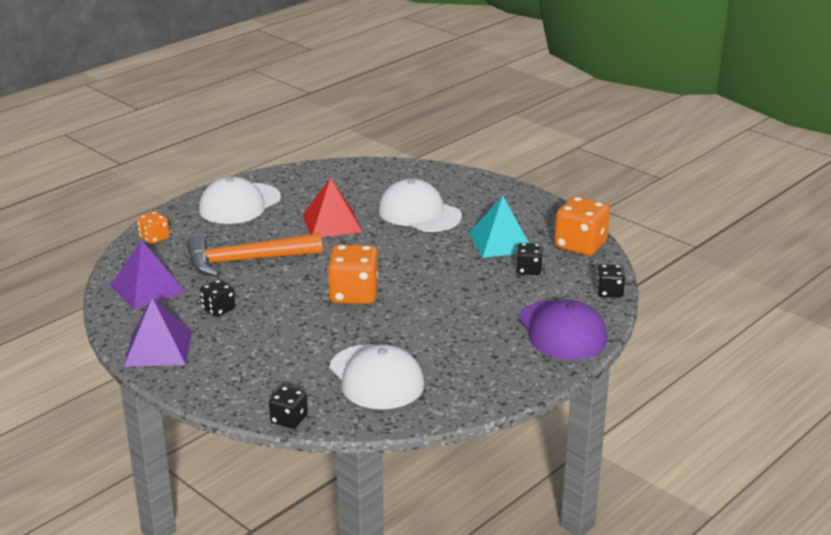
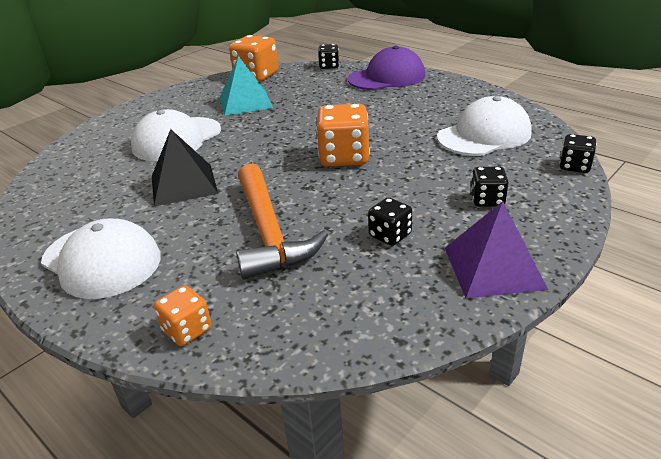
camera: 90 degrees left, 5 degrees up
(147, 288) = (345, 307): purple pyramid -> none
(332, 223) = (184, 184): red pyramid -> black pyramid
(528, 270) = (295, 91): black dice -> black dice (487, 200)

